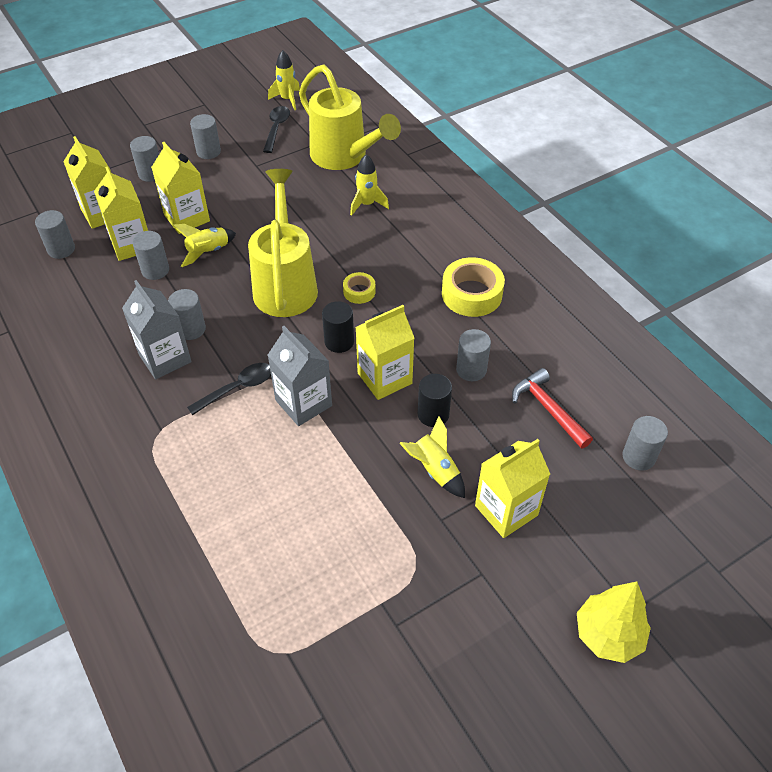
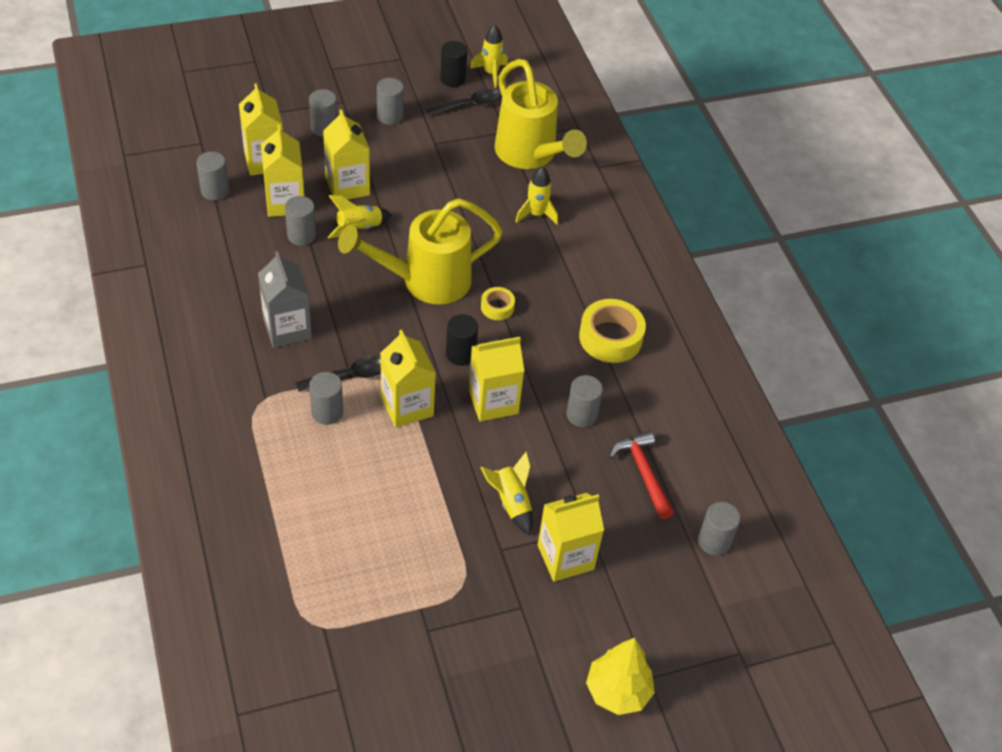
camera: 10 degrees right, 0 degrees up
(191, 329) = (320, 305): grey cylinder -> grey cylinder (327, 412)
(276, 128) = (469, 105): black spoon -> black spoon turned 45 degrees clockwise
(285, 284) = (426, 281): yellow watering can -> yellow watering can turned 120 degrees counterclockwise
(303, 403) = (407, 406): grey carton -> yellow carton
(433, 414) = (528, 449): black cylinder -> black cylinder (452, 79)

